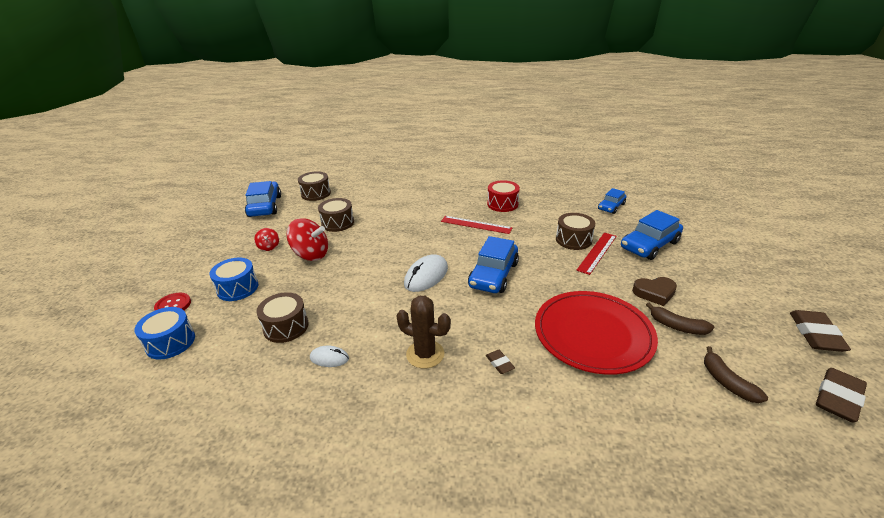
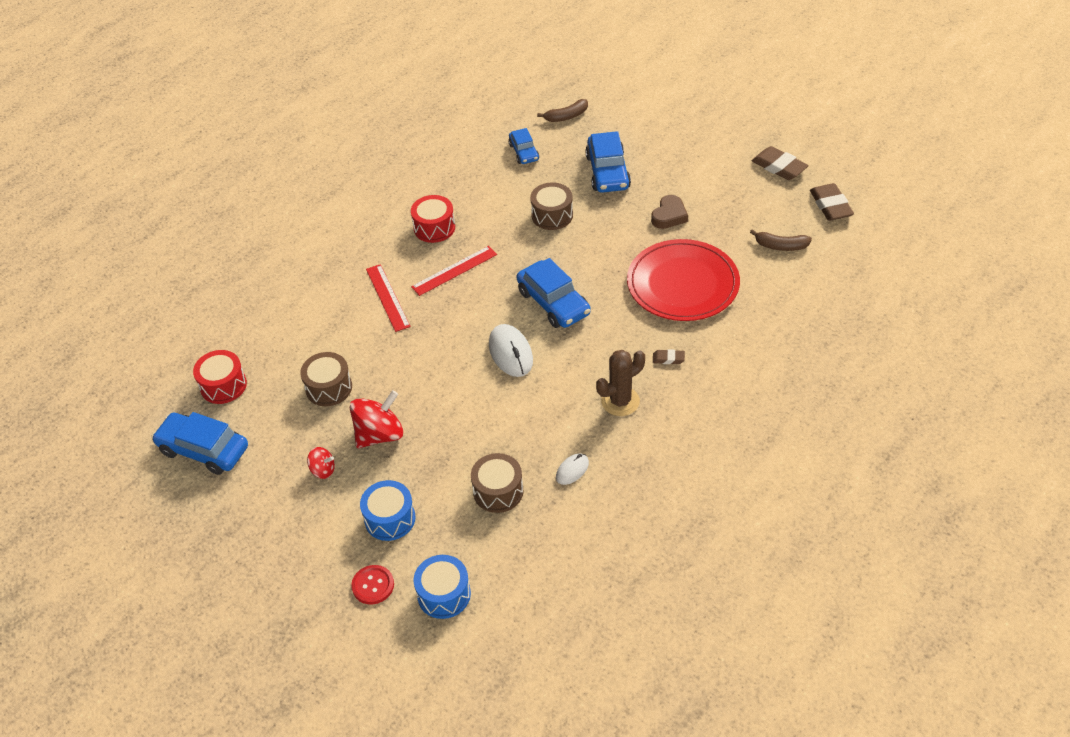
camera: 55 degrees left, 15 degrees up
(316, 193) = (223, 385): brown drum -> red drum
(597, 252) = (586, 212): red ruler -> red ruler (387, 297)
(677, 326) = (714, 231): brown banana -> brown banana (566, 116)

